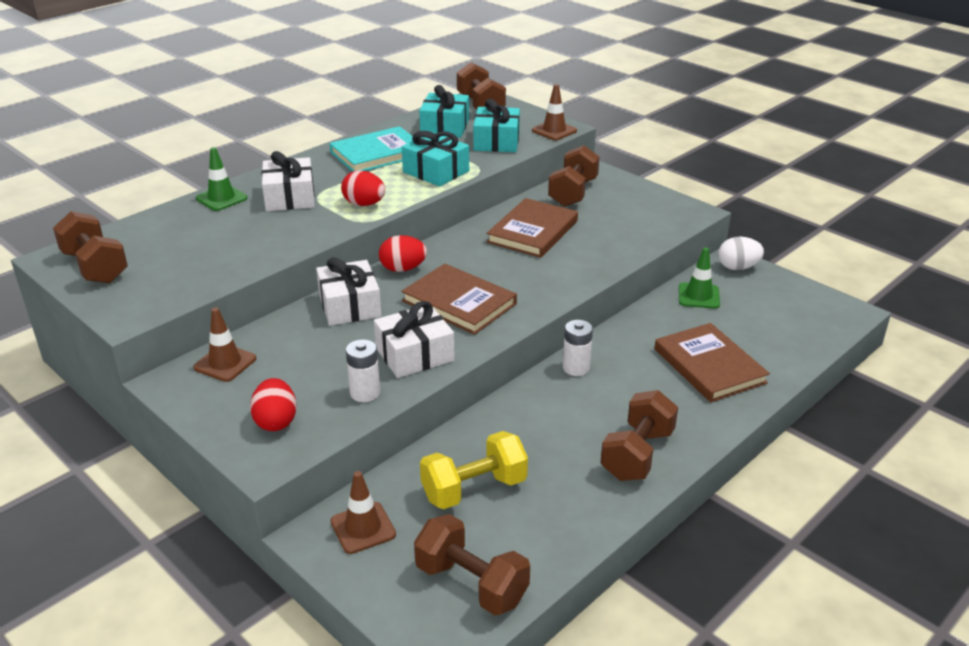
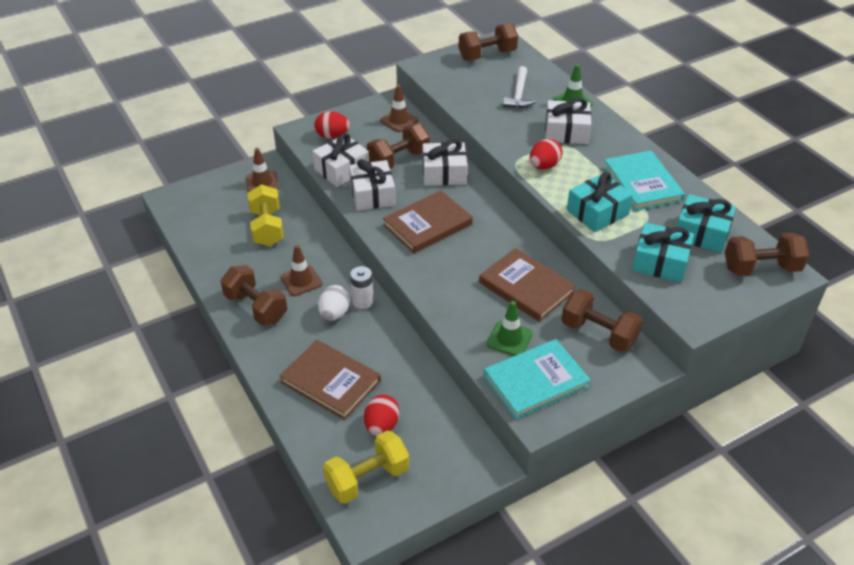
camera: 105 degrees right, 10 degrees up
(206, 233) = (519, 94): none -> white hammer
(365, 393) = (342, 170): white battery -> white gift
(403, 269) = (486, 203): red egg -> red egg (381, 426)
(471, 583) = (199, 215): brown dumbbell -> brown dumbbell (398, 160)
(554, 131) = (684, 311): brown traffic cone -> brown traffic cone (301, 280)
(653, 216) = (536, 381): none -> turquoise book
(698, 296) = (433, 412): green traffic cone -> green traffic cone (509, 339)
(709, 366) = (330, 381): brown book -> brown book turned 45 degrees clockwise
(738, 267) = (474, 464): white egg -> white egg (334, 313)
(803, 319) = (367, 479): none -> yellow dumbbell

